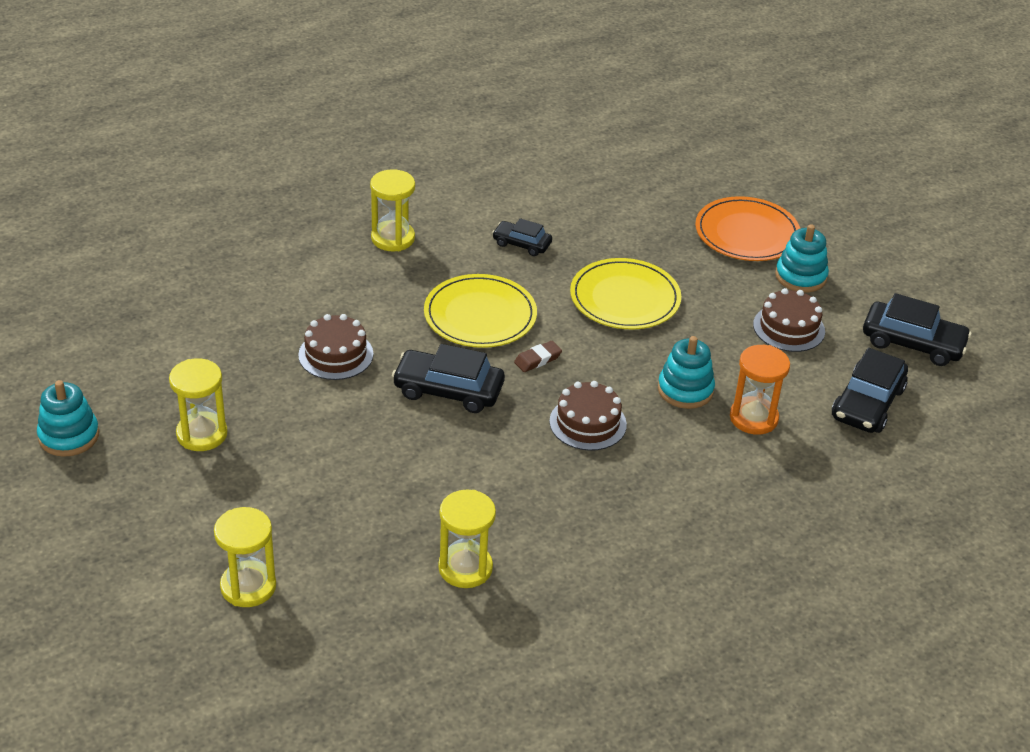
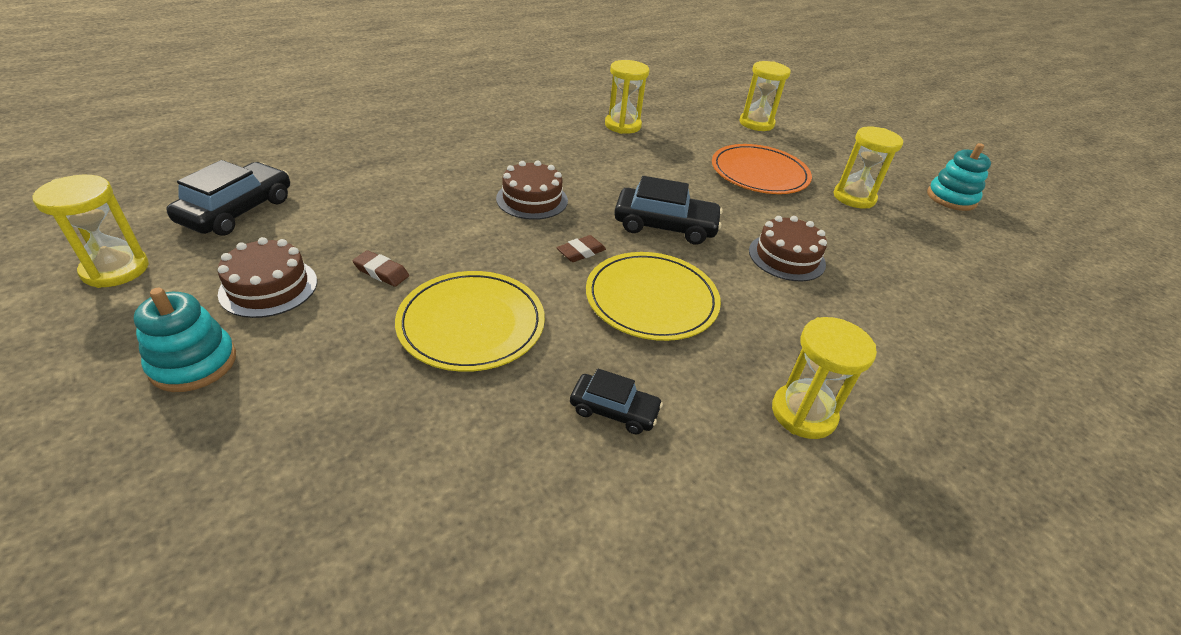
camera: 175 degrees right, 0 degrees up
(685, 390) = (429, 224): turquoise stacking toy -> none
(708, 340) = (381, 272): none -> brown eraser
(747, 233) = (228, 449): orange plate -> orange plate (759, 173)
(753, 418) = (369, 201): orange hourglass -> none
(913, 343) = (115, 270): black car -> yellow hourglass

